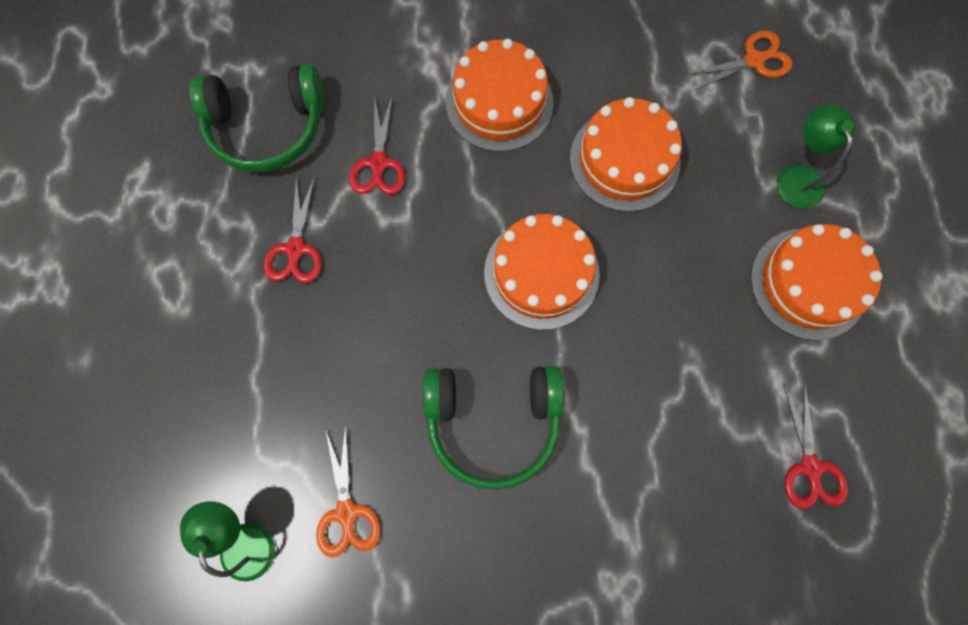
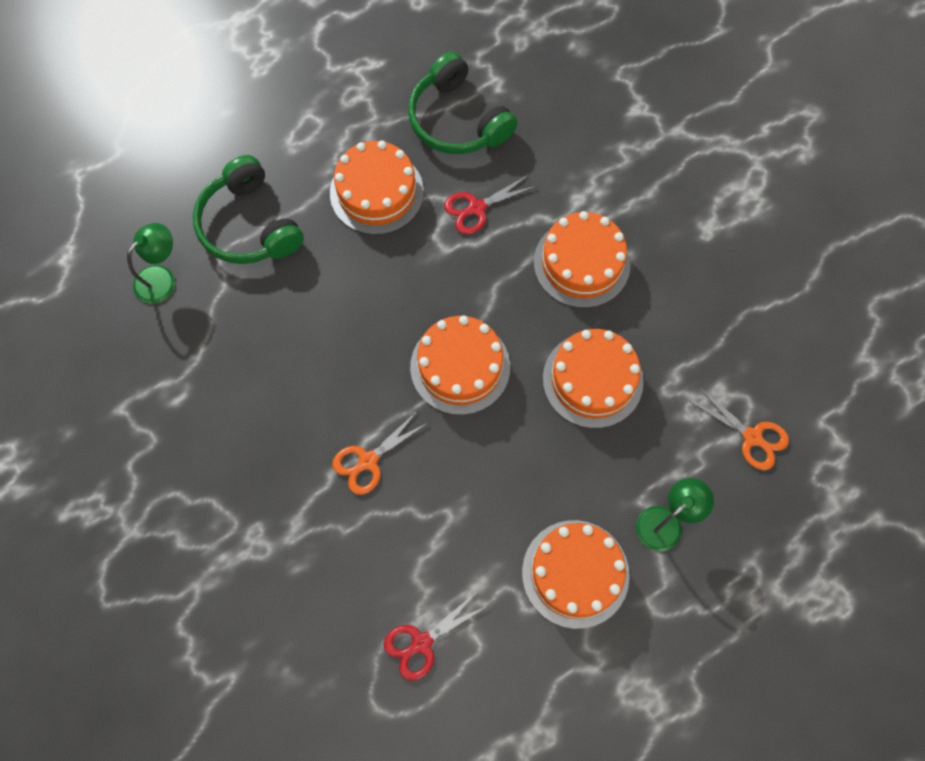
camera: 60 degrees right, 5 degrees down
(295, 250) = (376, 192): red scissors -> orange cake
(346, 513) = (211, 331): orange scissors -> orange scissors (367, 461)
(493, 420) = (328, 392): green headphones -> green headphones (249, 225)

